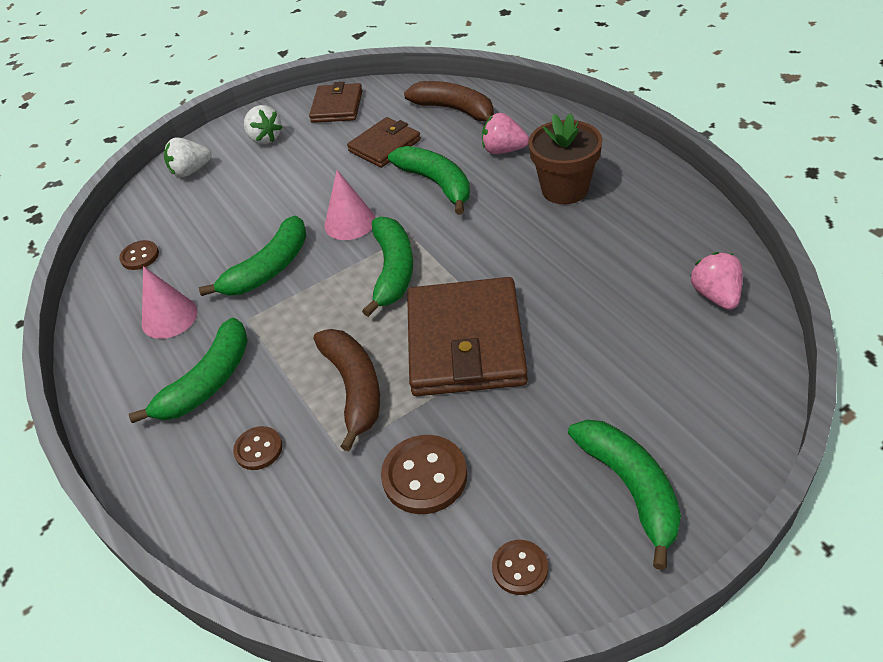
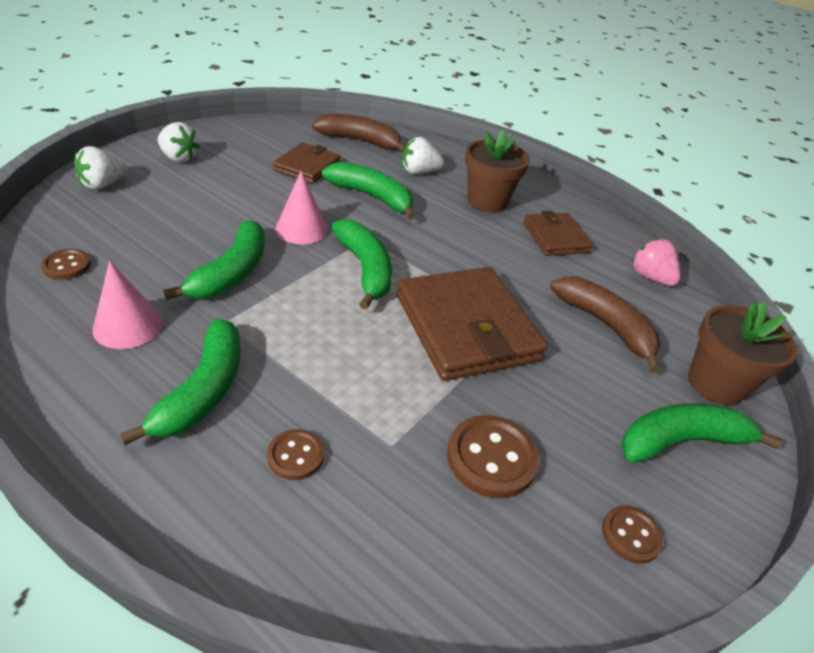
camera: 30 degrees left, 5 degrees down
(337, 106) = (245, 134): brown wallet -> brown wallet (555, 237)
(354, 388) = (376, 380): brown banana -> brown banana (605, 325)
(503, 150) = (419, 172): pink strawberry -> white strawberry
(630, 488) = (681, 441): green banana -> green banana turned 60 degrees counterclockwise
(714, 432) = (715, 384): none -> brown flower pot

